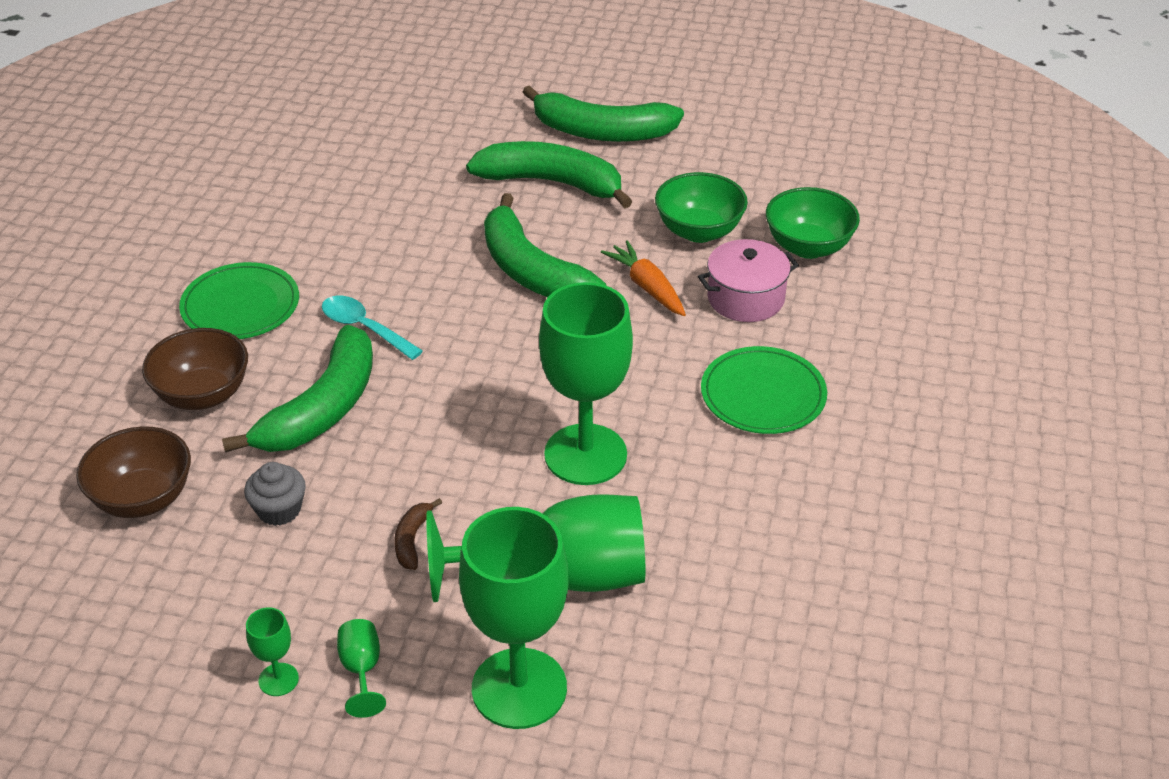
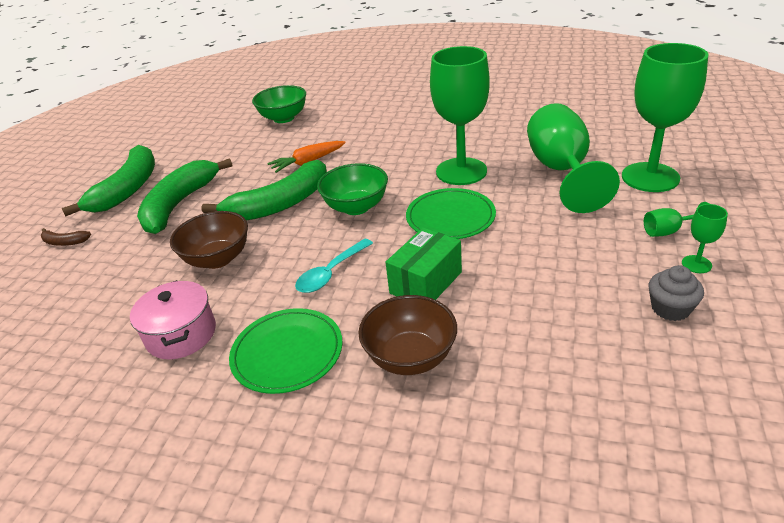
camera: 85 degrees left, 5 degrees down
(143, 498) = (548, 372): brown bowl -> brown bowl (218, 259)
(279, 510) = (539, 288): grey cupcake -> grey cupcake (670, 308)
(321, 409) = (426, 282): green banana -> green box
(412, 539) = (550, 225): brown banana -> brown banana (64, 242)
(699, 231) = (257, 149): green bowl -> green bowl (356, 207)
(745, 298) = (325, 133): pink pot -> pink pot (181, 334)
(763, 395) = (407, 125): green plate -> green plate (450, 217)

